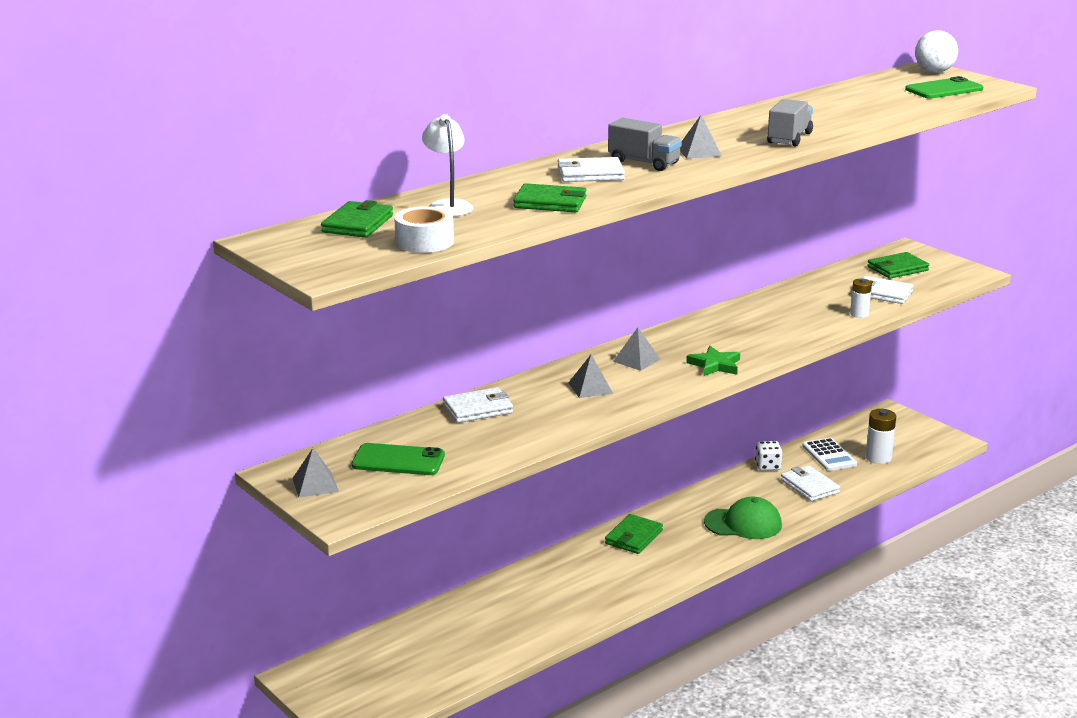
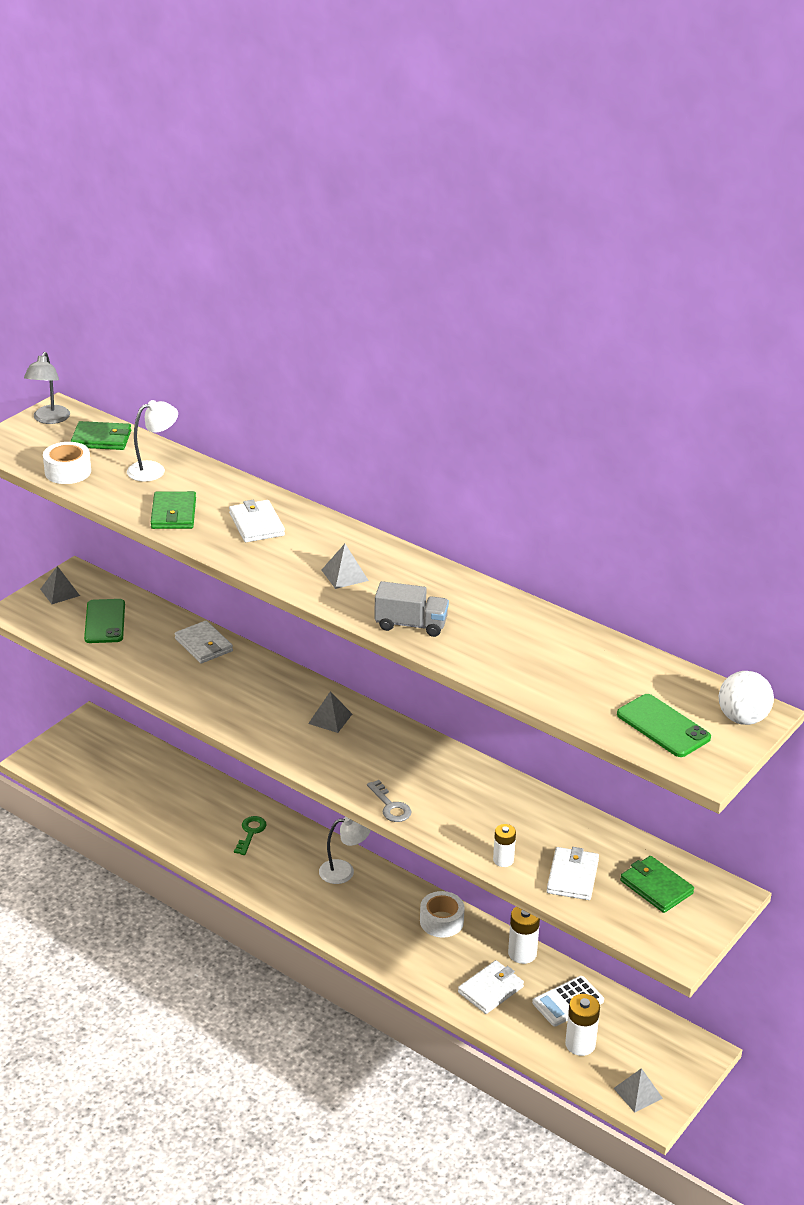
camera: 75 degrees right, 10 degrees up
(285, 245) = (49, 419): none -> grey lamp
(555, 584) = (250, 833): none -> green key
(590, 388) = (262, 699): grey pyramid -> grey pyramid (637, 1093)
(633, 537) = (344, 871): green wallet -> white lamp
(644, 163) = (299, 548): grey truck -> none
(715, 365) = (335, 767): green star -> none
(718, 497) = (441, 921): none -> white tape
(743, 523) = (395, 944): green cap -> none
(767, 466) = (522, 953): white dice -> white battery
(778, 348) = (390, 806): none -> grey key

